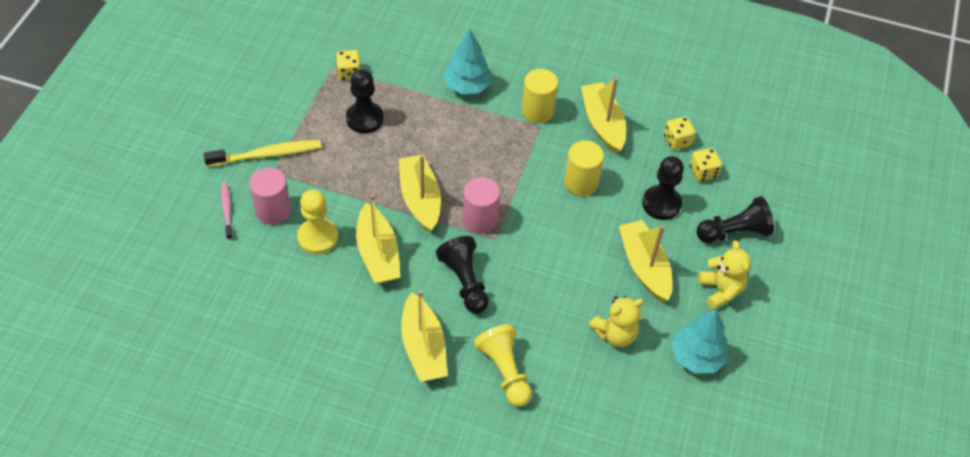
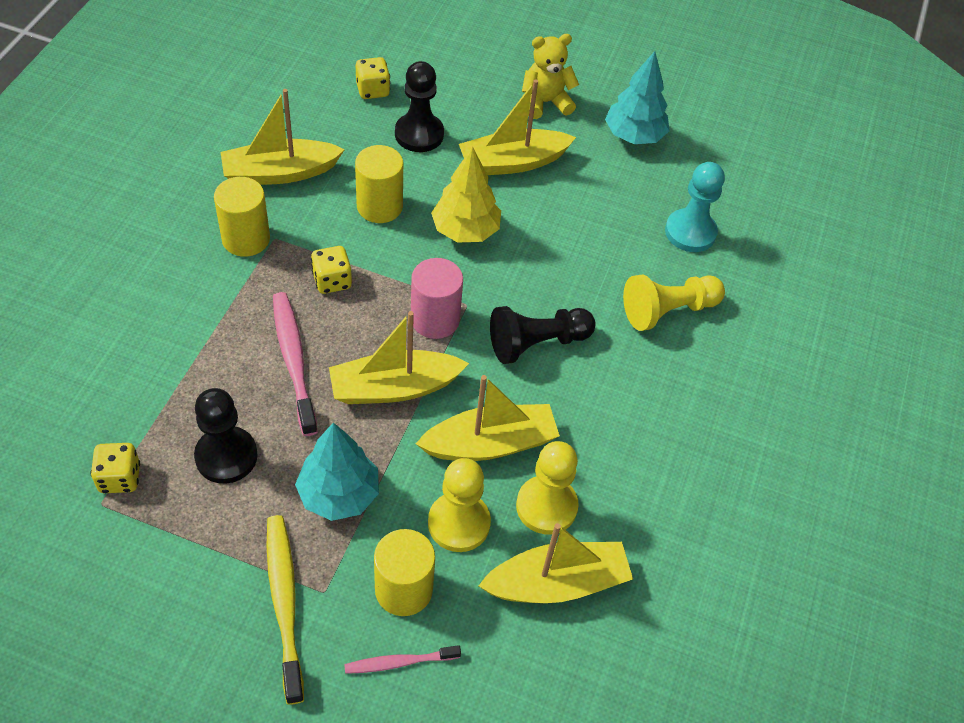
camera: 90 degrees left, 0 degrees up
(273, 210) = (403, 589): pink cylinder -> yellow cylinder
(330, 286) = (546, 506): none -> yellow pawn
(423, 347) = (640, 395): yellow boat -> yellow boat (557, 583)
(438, 145) = (293, 361): none -> pink toothbrush
(467, 86) = (181, 317): turquoise tree -> turquoise tree (339, 494)
(566, 236) = (465, 230): none -> yellow tree
(591, 394) = (690, 232): none -> turquoise pawn
(615, 334) = (608, 201): yellow teddy bear -> none
(677, 141) = (319, 105): yellow dice -> yellow dice (332, 281)
(734, 232) = (464, 78): black pawn -> none

